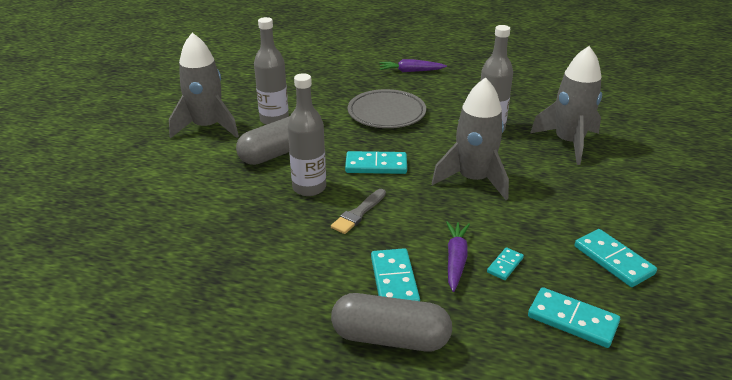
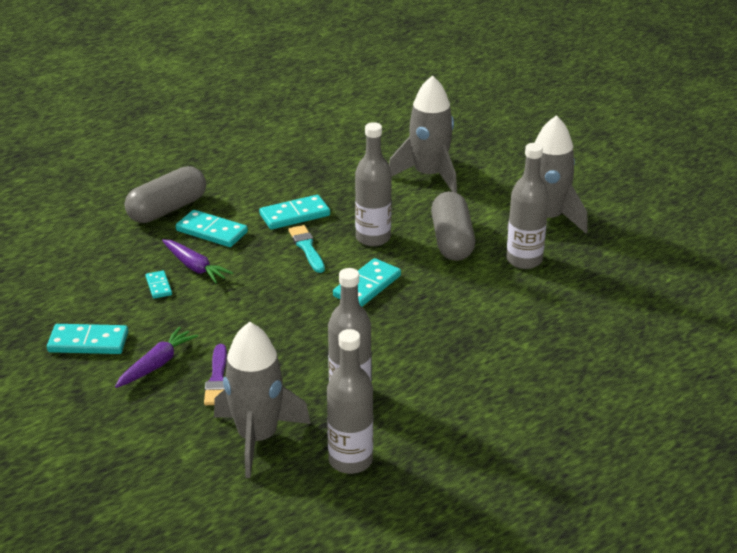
camera: 125 degrees right, 0 degrees up
(358, 213) = (307, 248): grey brush -> turquoise brush
(386, 113) = (464, 338): grey plate -> none
(410, 71) = (564, 411): purple carrot -> purple carrot (157, 364)
(473, 180) = (276, 331): grey rocket -> grey rocket (429, 175)
(535, 110) = (350, 460): none -> grey bottle
(551, 180) = (217, 379): none -> purple brush
(572, 320) = (75, 285): turquoise domino -> turquoise domino (294, 215)

